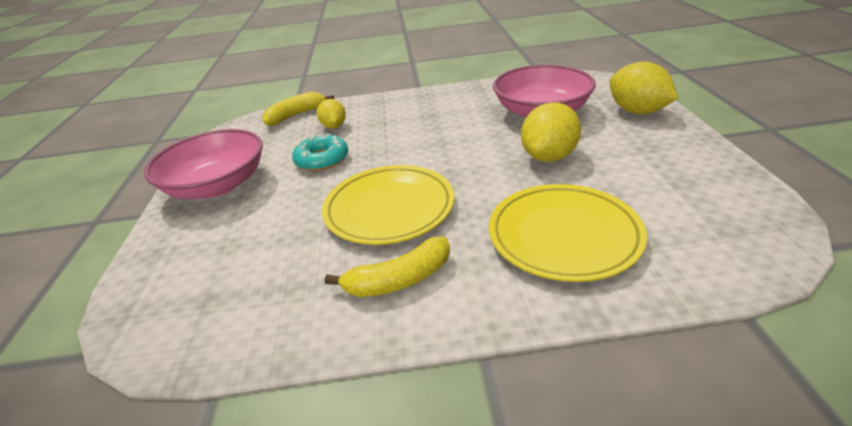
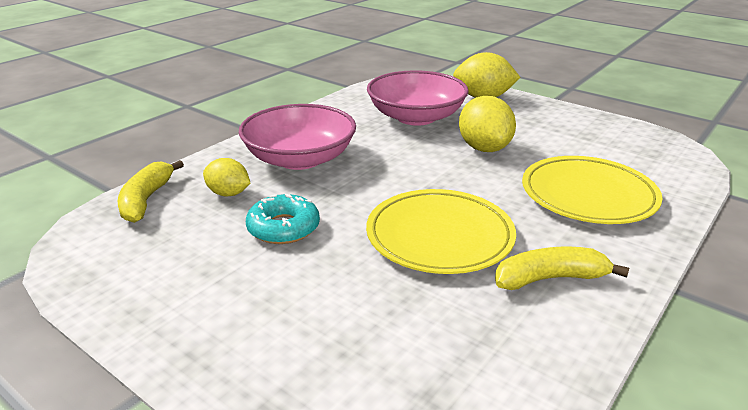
camera: 50 degrees left, 5 degrees down
(217, 185) = (196, 309): pink bowl -> pink bowl (300, 159)
(399, 280) = (550, 278): yellow banana -> yellow banana turned 120 degrees counterclockwise

